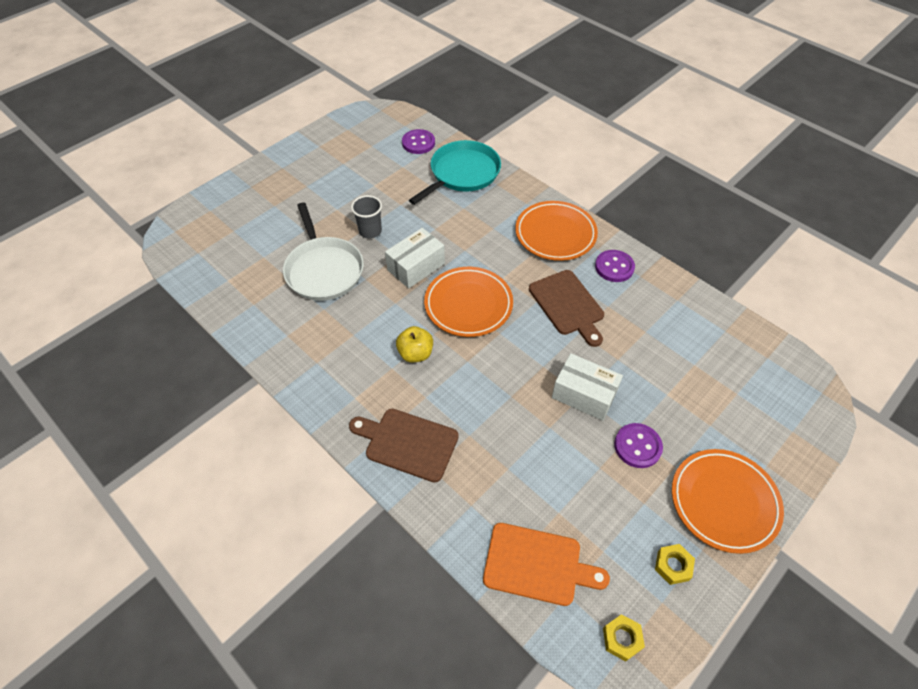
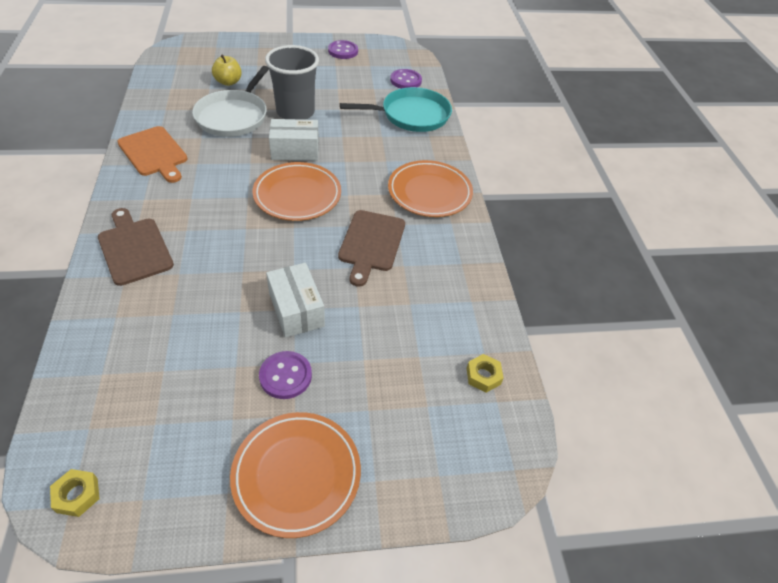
camera: 35 degrees right, 5 degrees down
(370, 231) = (295, 112): grey cup -> grey cup, size x1.79
(415, 353) = (218, 200): yellow apple -> yellow apple (228, 82)
(537, 564) = (99, 391): orange cutting board -> orange cutting board (154, 153)
(614, 267) = (447, 243): purple button -> purple button (343, 51)
(673, 566) = (188, 482): yellow nut -> yellow nut (483, 376)

